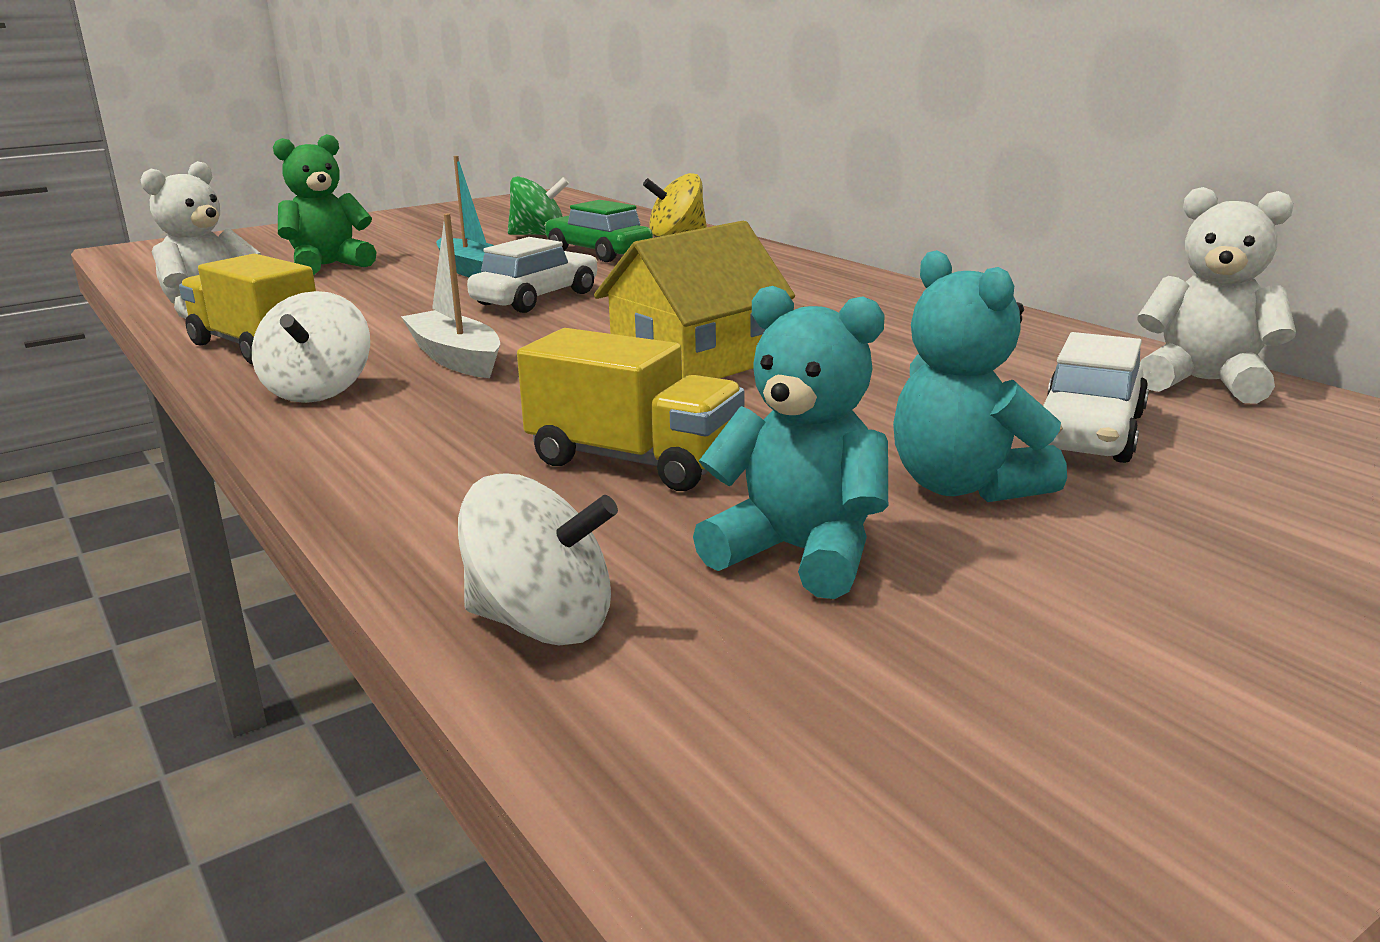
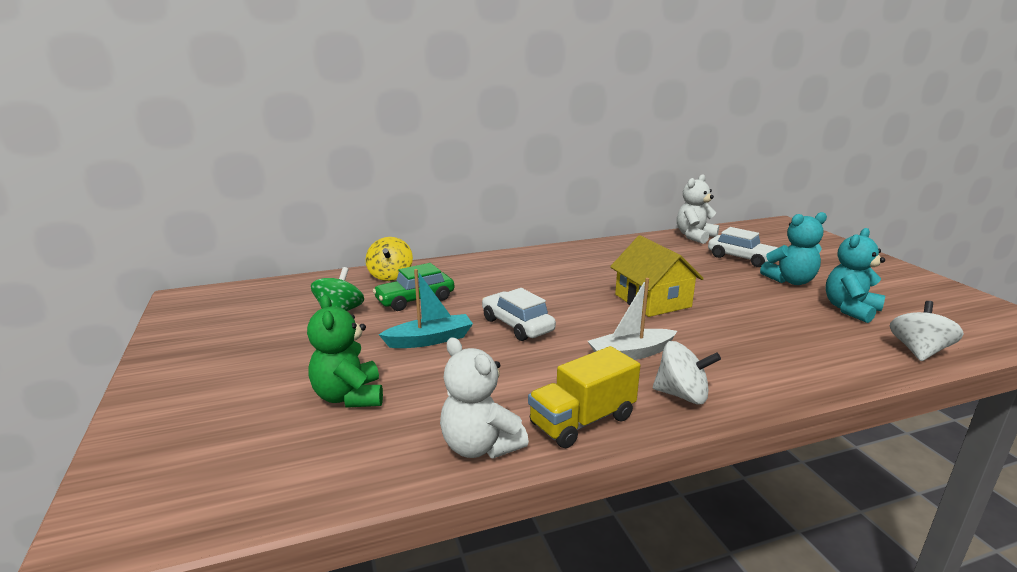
camera: 75 degrees left, 0 degrees up
(633, 461) = (777, 325): yellow truck -> none

